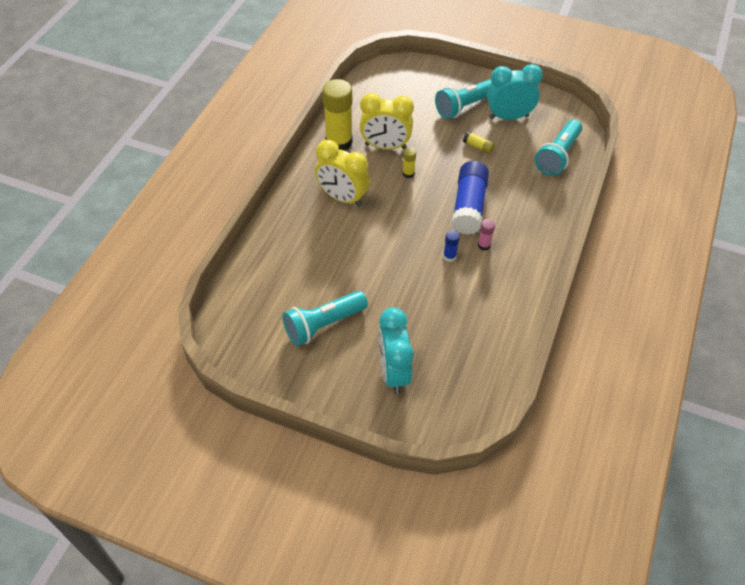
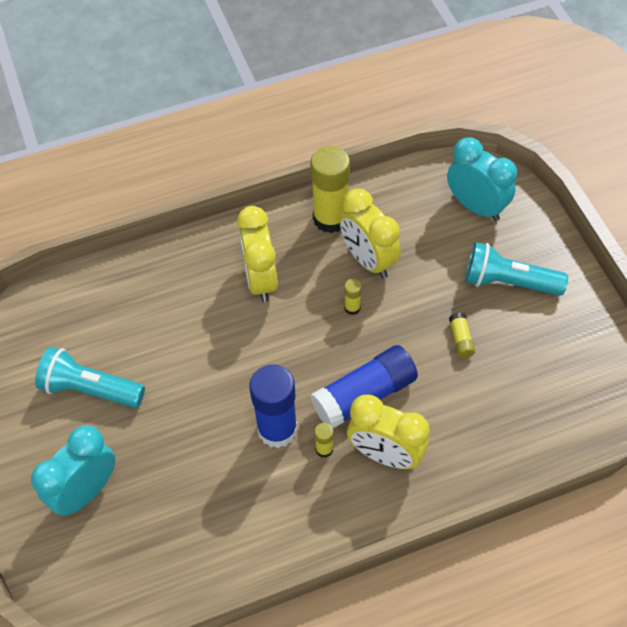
camera: 50 degrees right, 5 degrees up
(449, 256) = (277, 429): blue glue stick -> blue glue stick, size x2.29
(484, 245) = (324, 449): pink glue stick -> yellow glue stick
(508, 117) = (540, 333): turquoise clock -> turquoise clock (476, 206)
(514, 223) = (385, 454): none -> yellow clock
(557, 156) = (534, 424): turquoise flashlight -> none

